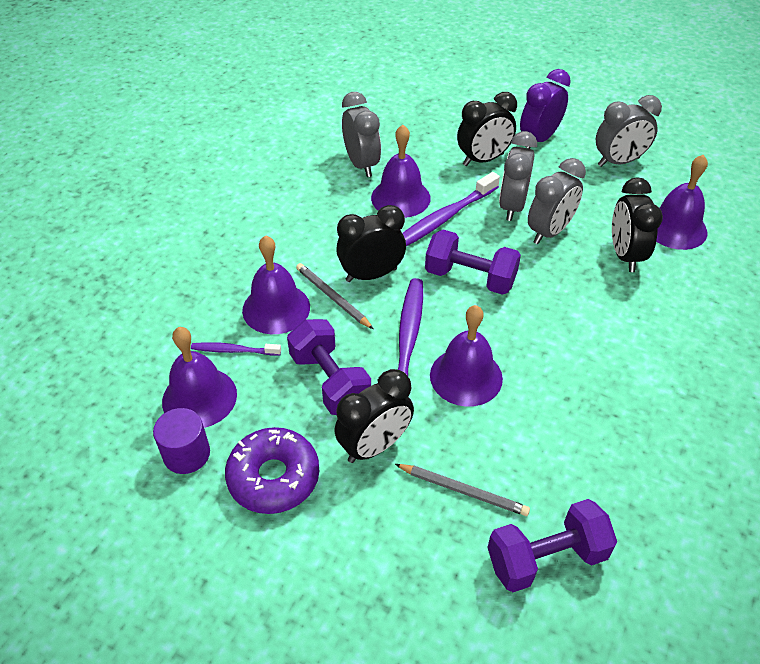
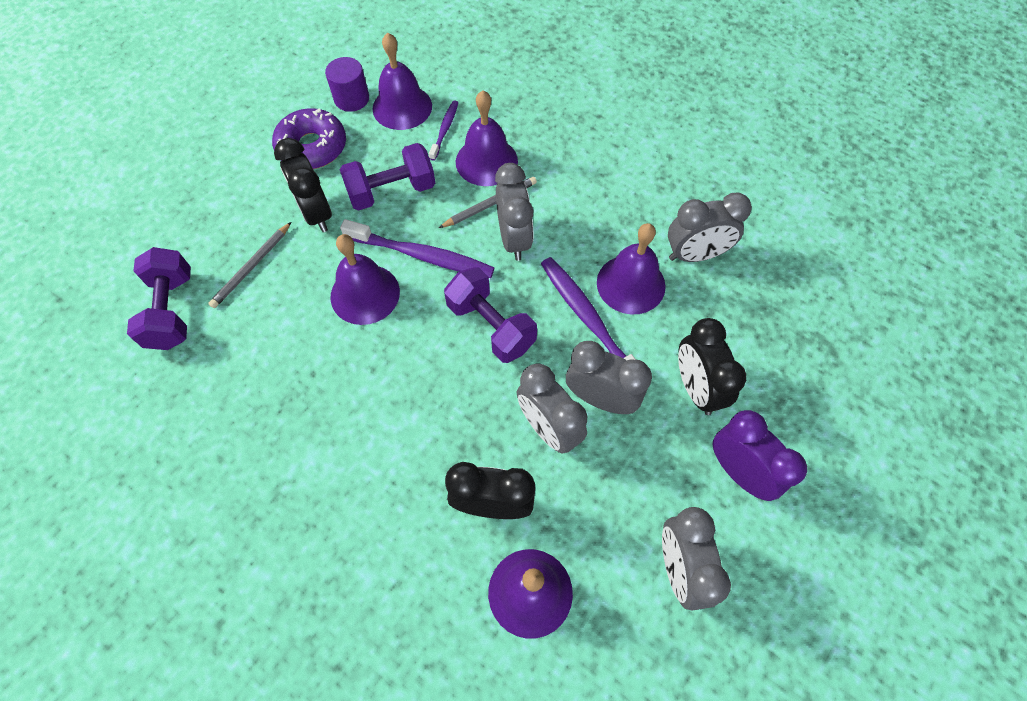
camera: 100 degrees right, 15 degrees up
(371, 275) = (514, 239): black clock -> grey clock
(470, 278) = (491, 326): purple dumbbell -> purple dumbbell turned 75 degrees counterclockwise

